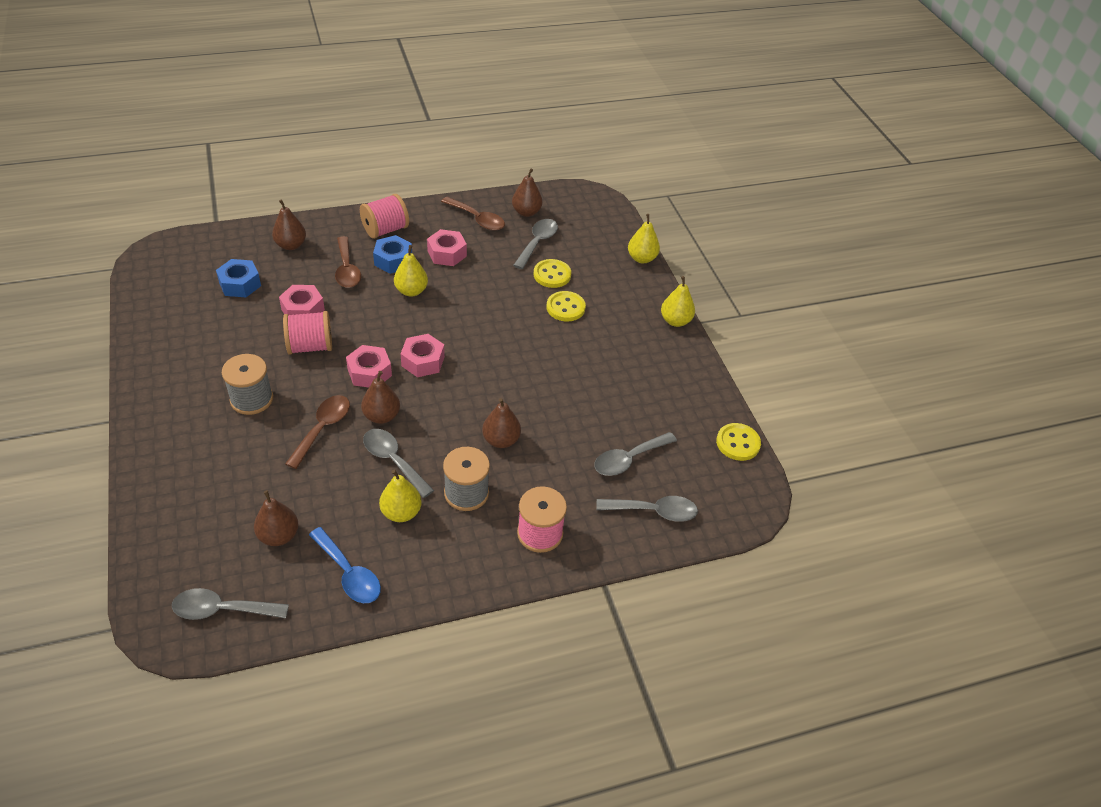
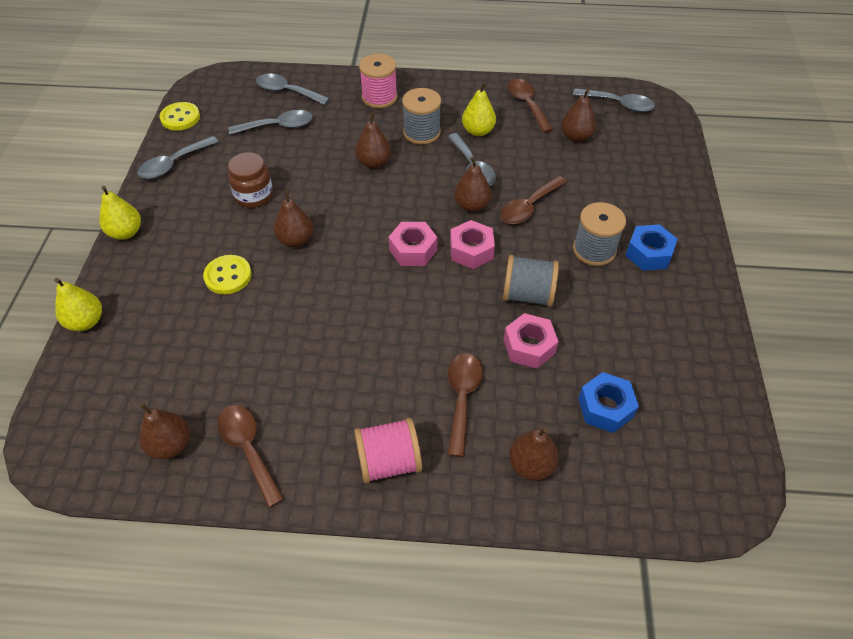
camera: 155 degrees left, 5 degrees up
(310, 346) = (527, 295): pink spool -> grey spool
(349, 574) = (527, 104): blue spoon -> brown spoon
(393, 260) = (397, 399): blue nut -> blue nut (648, 253)
(411, 291) = (392, 342): yellow pear -> none
(447, 253) = (322, 392): pink nut -> none
(530, 347) = (296, 240): none -> brown pear
(537, 243) = (194, 381): grey spoon -> grey spoon (173, 164)
(552, 275) = (212, 324): yellow button -> none
(595, 377) = (254, 196): none -> brown jar

